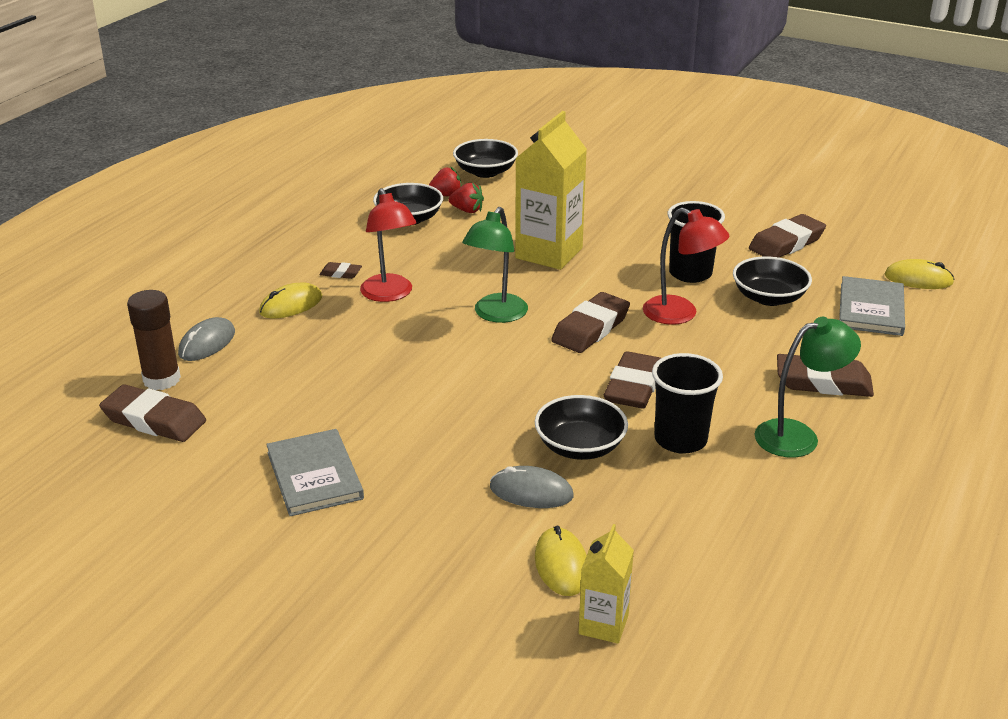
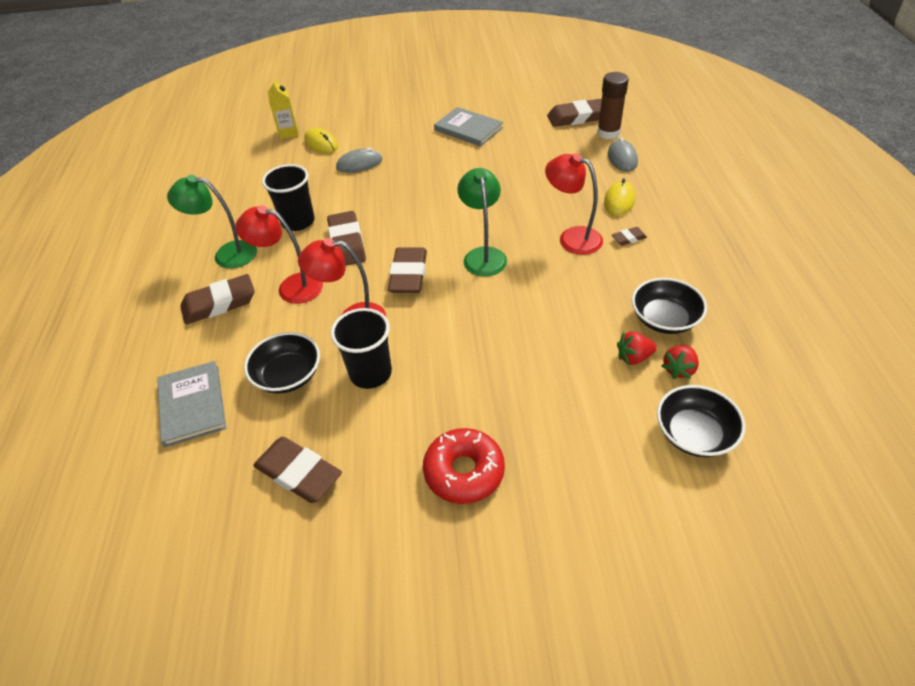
camera: 150 degrees right, 15 degrees up
(549, 253) = (507, 337): yellow carton -> none
(580, 446) = (352, 194): black bowl -> none
(660, 206) = (464, 472): none -> red donut
(729, 366) = (291, 287): none -> red lamp
(786, 243) = (298, 473): brown eraser -> brown eraser turned 75 degrees counterclockwise
(798, 436) = (227, 254): green lamp -> green lamp turned 60 degrees clockwise
(918, 279) = (147, 479): yellow mouse -> none

